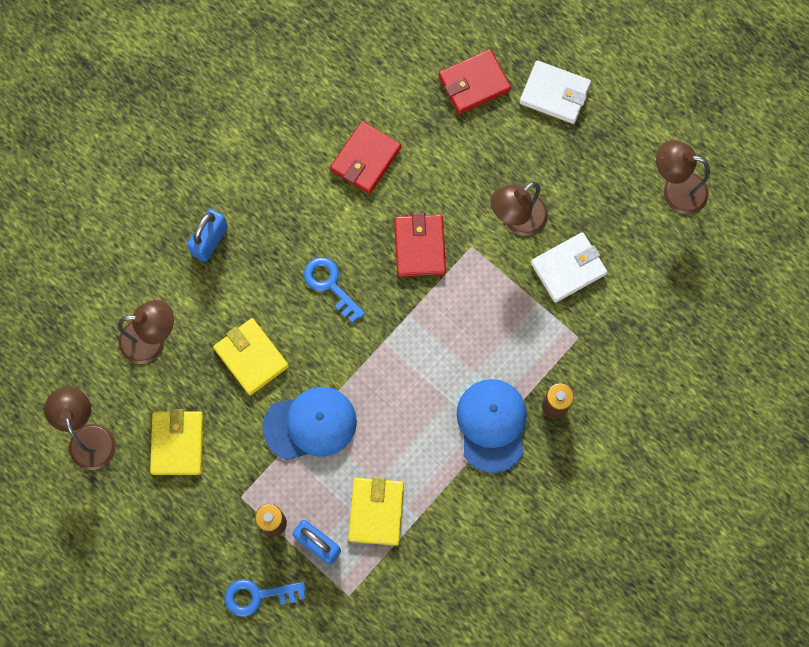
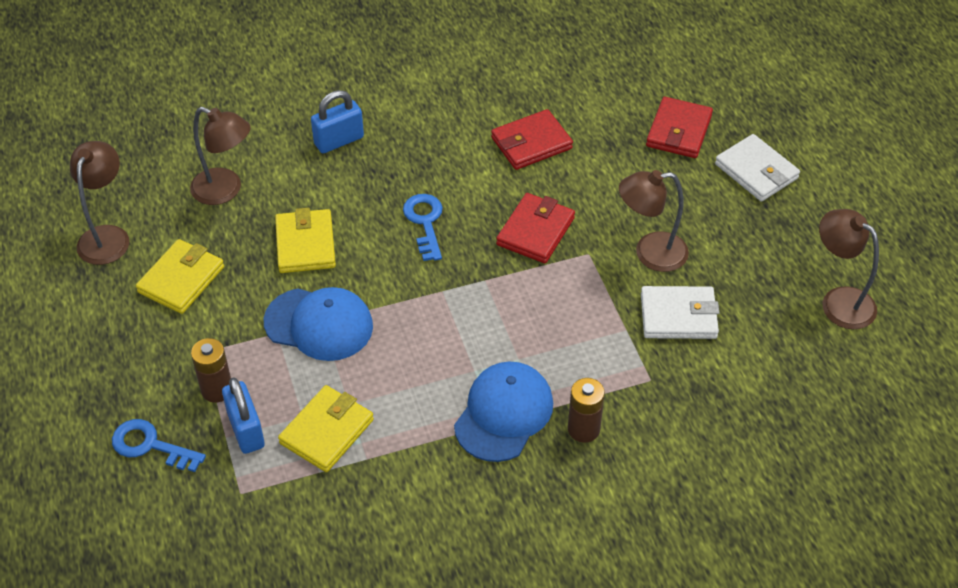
camera: 30 degrees right, 25 degrees down
(474, 83) = (679, 131): red wallet -> red wallet turned 75 degrees counterclockwise

